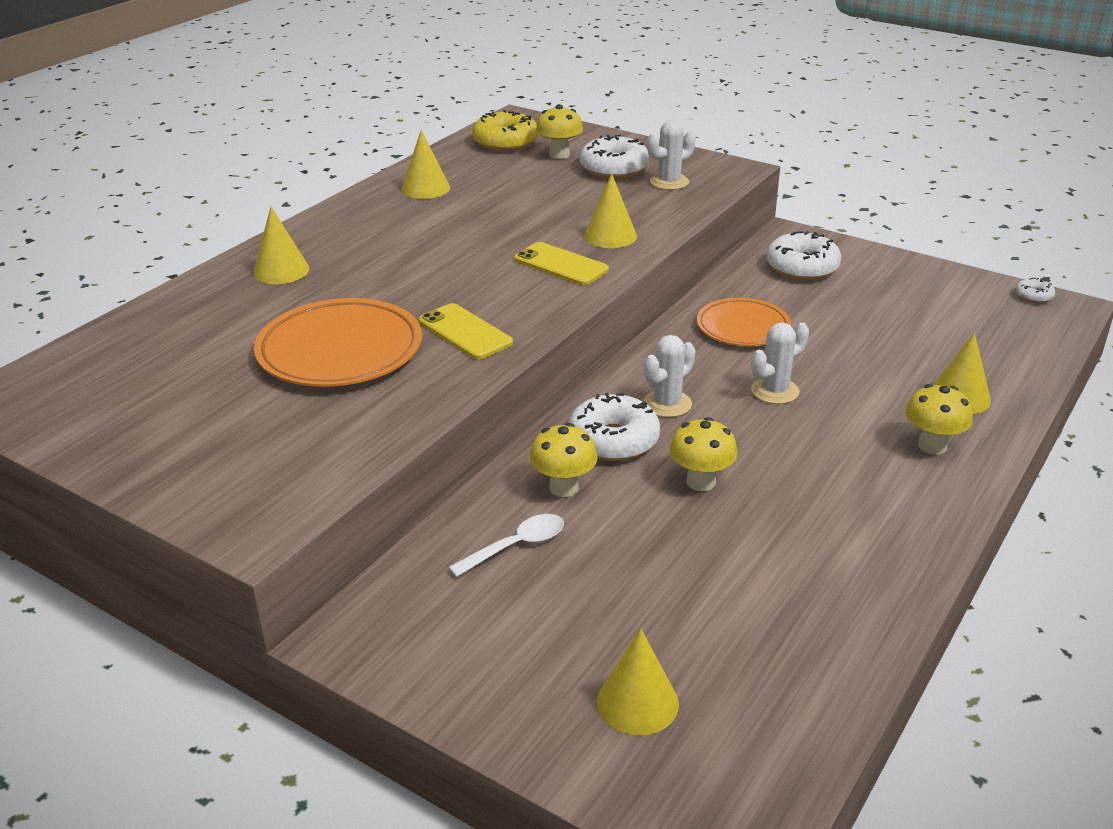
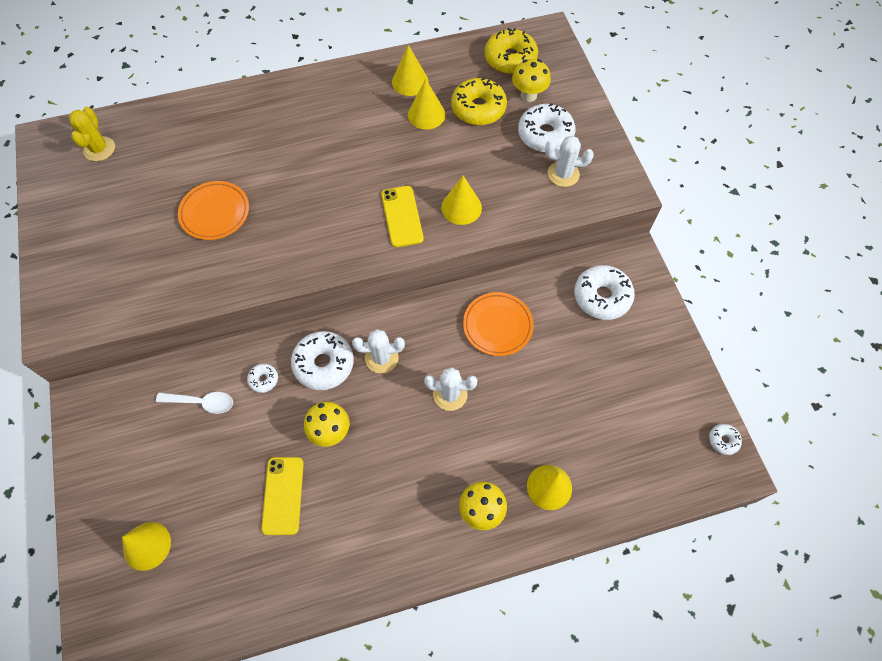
camera: 40 degrees right, 30 degrees up
(95, 374) = (99, 149): none -> yellow cactus
(281, 270) = (257, 116): yellow cone -> yellow cone (426, 114)
(340, 351) = (215, 213): orange plate -> orange plate, size x0.65
(465, 332) = (287, 243): yellow phone -> yellow phone (283, 495)
(524, 178) = (478, 108): none -> yellow donut
(563, 488) = (263, 380): yellow mushroom -> white donut

